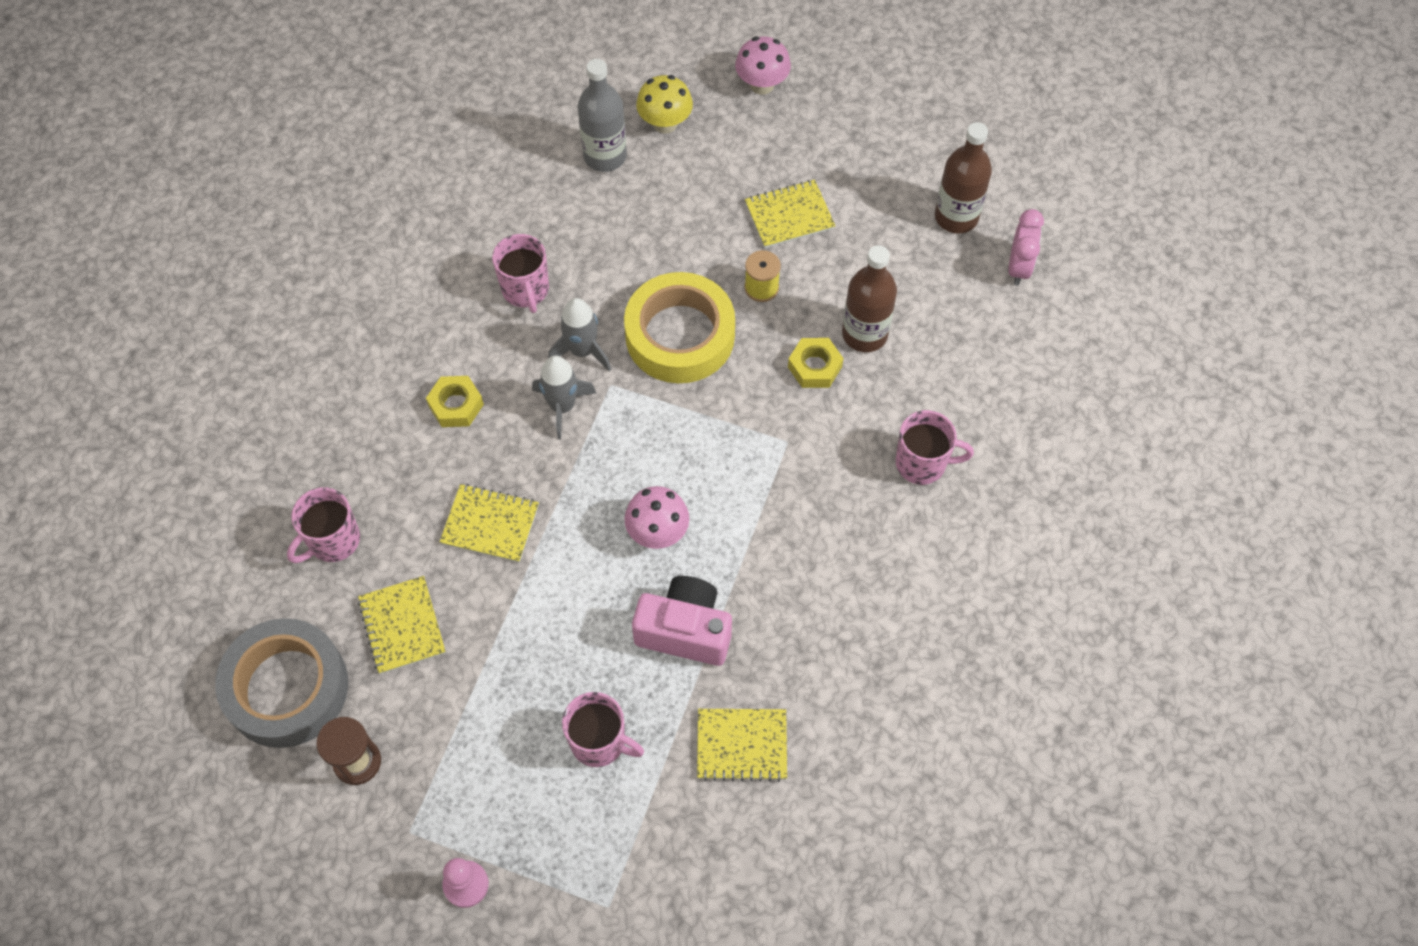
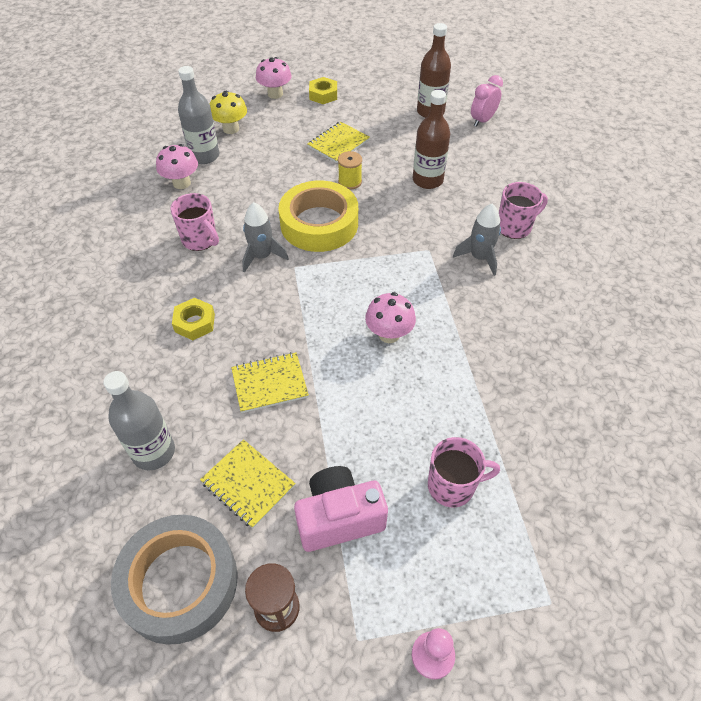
camera: 30 degrees left, 10 degrees down
(333, 541) = (154, 452): pink mug -> grey bottle
(552, 189) = (181, 183): none -> pink mushroom
(562, 406) = (271, 292): grey rocket -> grey rocket (479, 257)
(685, 630) = (453, 383): pink camera -> pink camera (339, 518)
(742, 745) = (547, 435): yellow notebook -> none
(814, 367) = (413, 207): yellow nut -> yellow nut (323, 95)
(1018, 268) = (482, 121): pink clock -> pink clock turned 120 degrees counterclockwise

